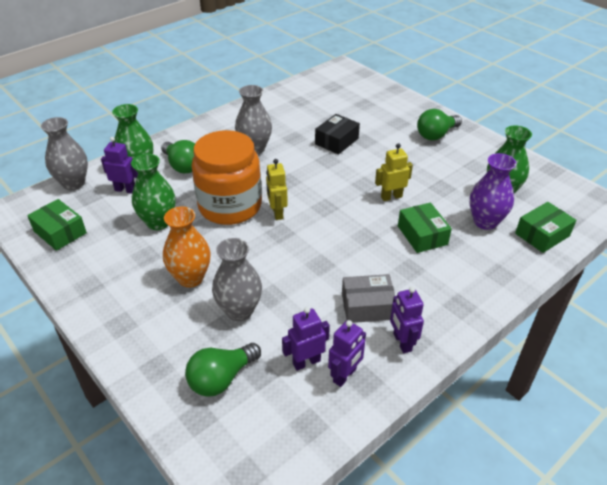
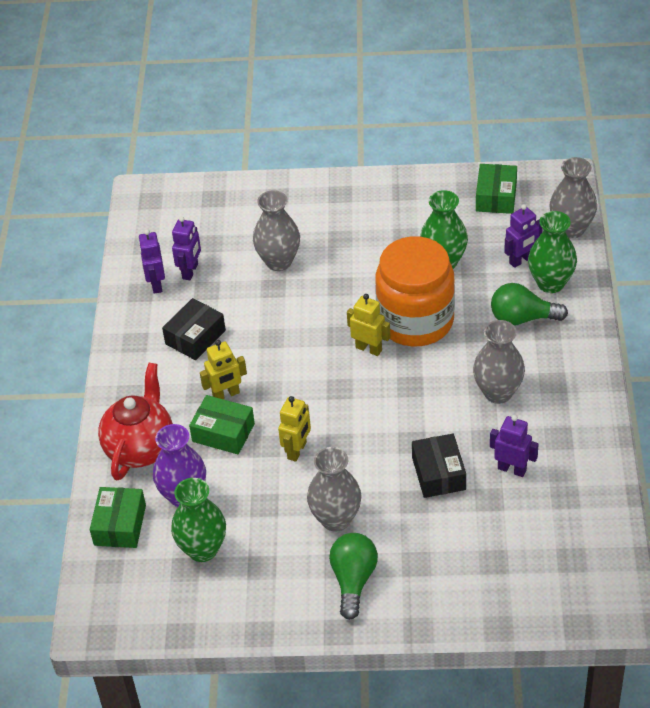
camera: 135 degrees right, 5 degrees up
(60, 232) = (496, 197): green box -> green box turned 75 degrees counterclockwise
(190, 278) = (346, 251): orange vase -> none
(221, 378) = (229, 222): green light bulb -> none
(367, 306) = (195, 337): grey box -> black box
(394, 254) = (226, 395): none -> yellow robot
(402, 342) = (142, 333): purple robot -> purple robot (512, 469)
(412, 158) = (336, 519): none -> grey vase
(486, 265) = (140, 448): none -> red teapot

